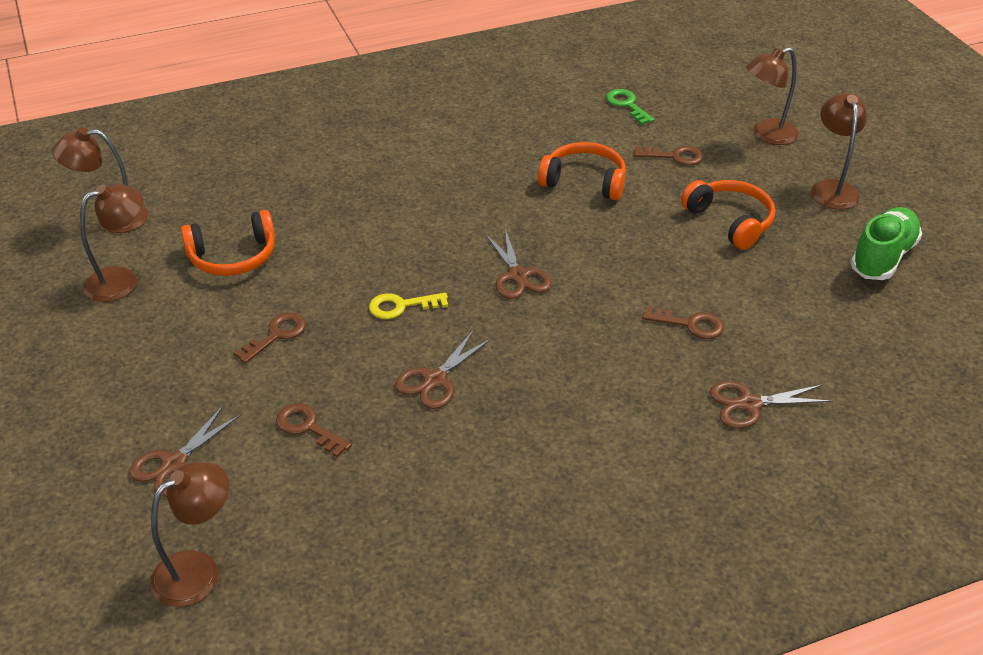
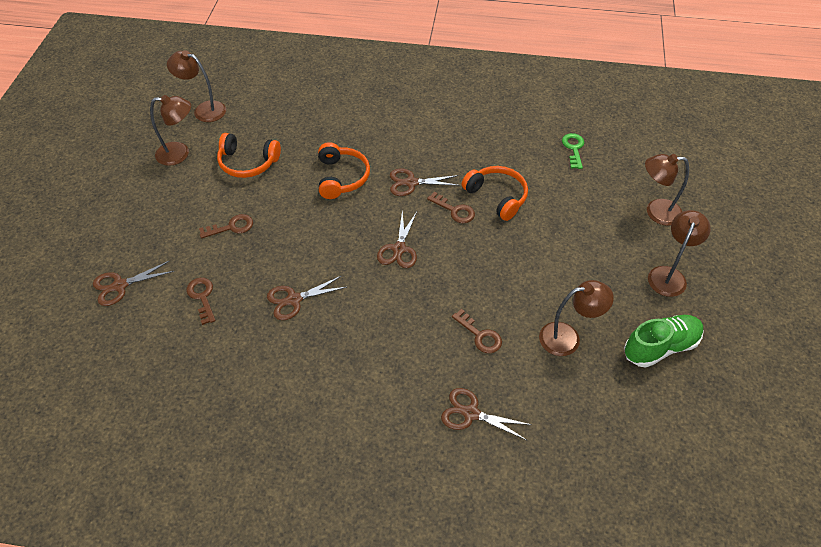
camera: 30 degrees right, 10 degrees up
(198, 571) = (83, 359): brown lamp -> brown lamp (568, 337)
(401, 306) = (314, 239): yellow key -> none
(470, 203) = (411, 183): none -> brown scissors
(674, 156) = (574, 202): brown key -> brown key (454, 210)
(730, 221) = (572, 269): orange headphones -> orange headphones (342, 177)

